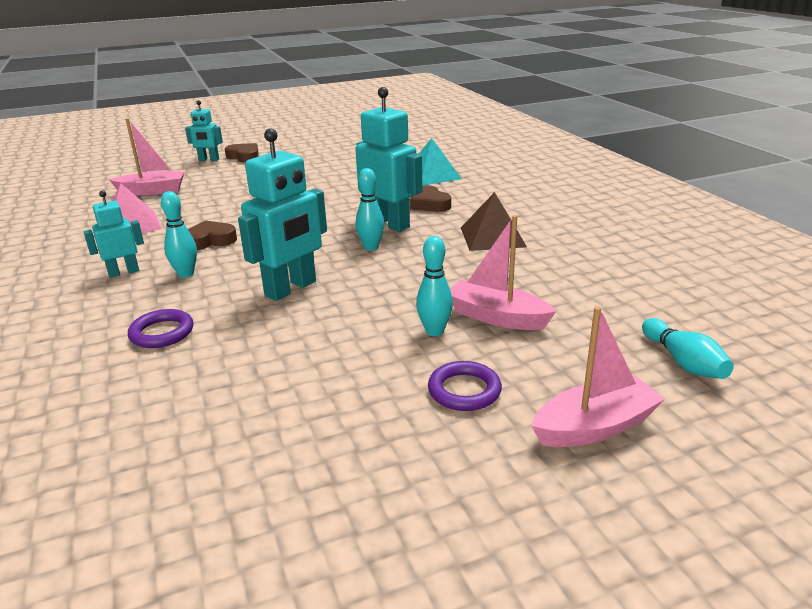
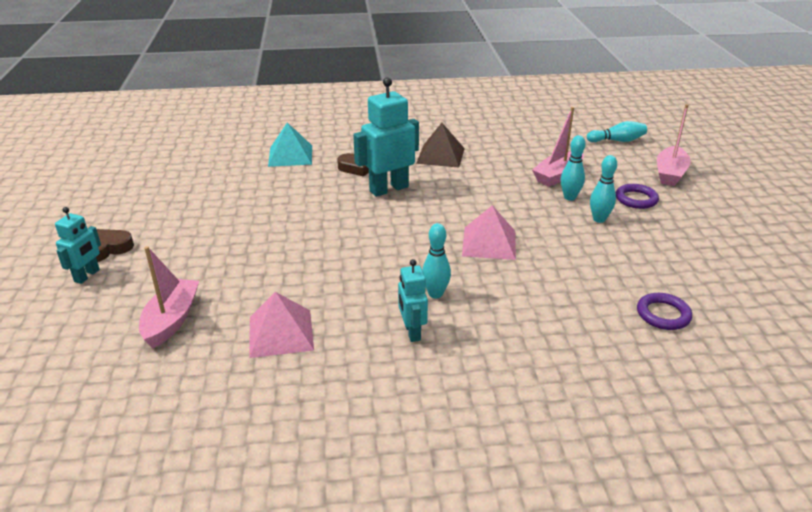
camera: 75 degrees left, 5 degrees up
(162, 333) = (541, 305): purple ring -> purple ring (663, 314)
(210, 241) = (364, 279): brown heart -> none
(291, 289) = (489, 243): turquoise robot -> pink pyramid
(371, 247) = (430, 202): turquoise bowling pin -> turquoise bowling pin (599, 219)
(594, 427) = (670, 173): pink boat -> pink boat turned 150 degrees counterclockwise

